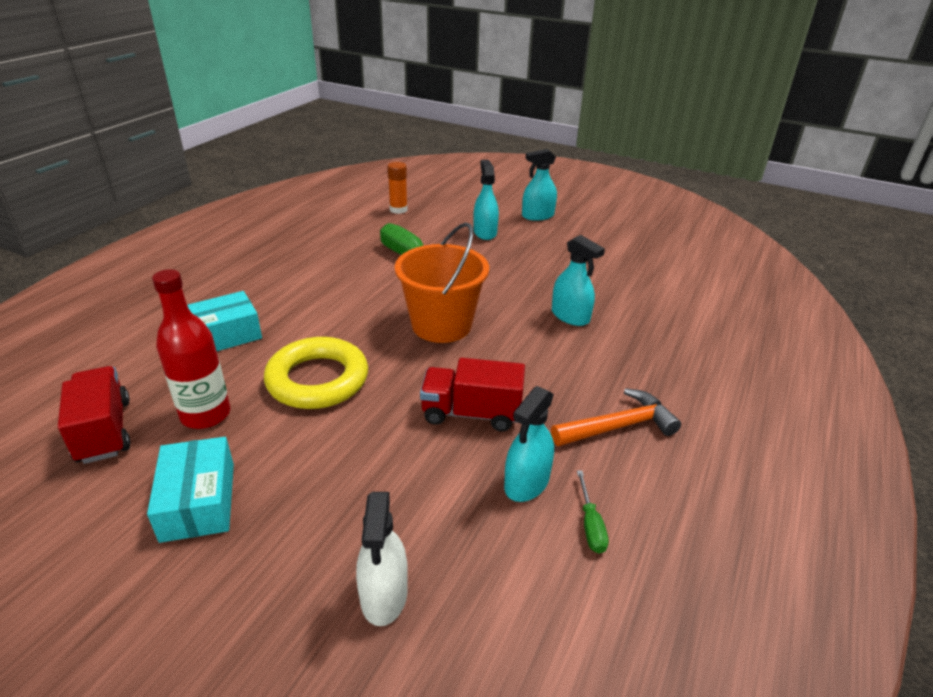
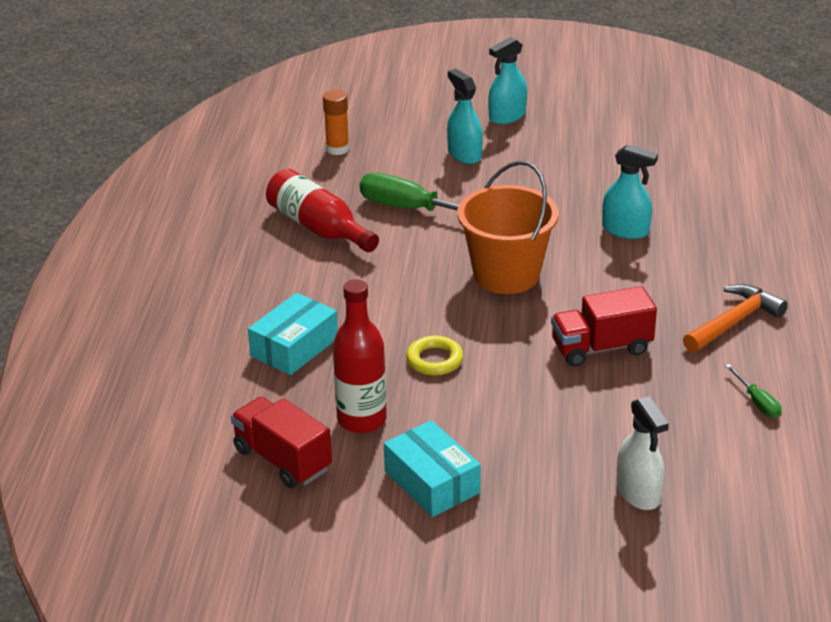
camera: 20 degrees left, 0 degrees up
(317, 380) = (434, 360): yellow ring -> yellow ring, size x0.53
(333, 255) = (319, 228): none -> red bottle
(526, 483) = (688, 388): turquoise spray bottle -> none

